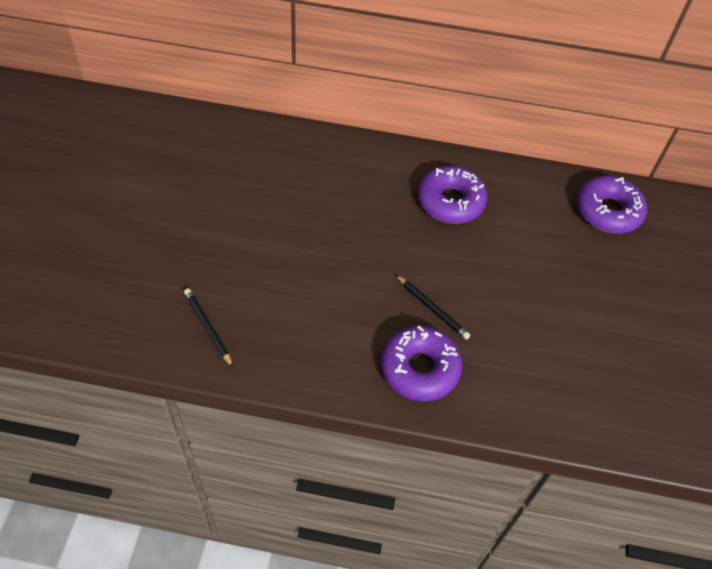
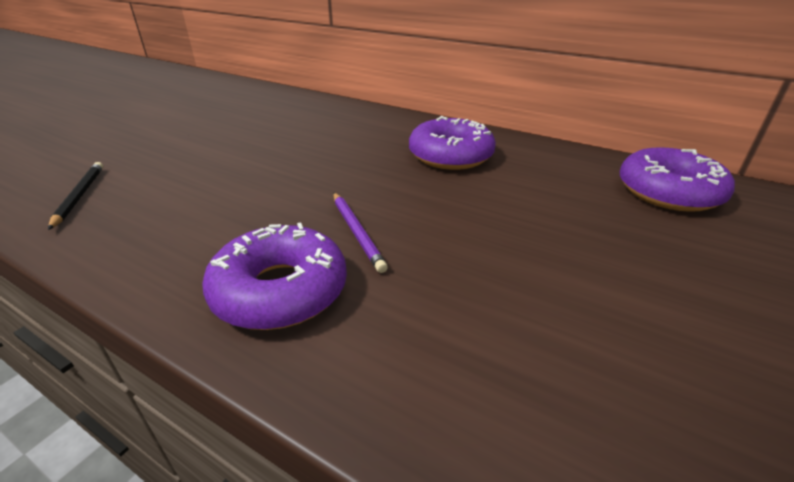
camera: 25 degrees right, 20 degrees down
(432, 308) = (356, 232): black pencil -> purple pencil

